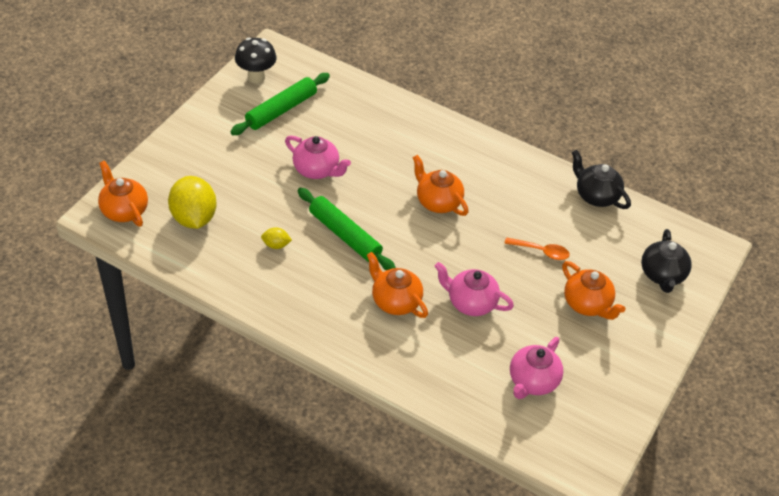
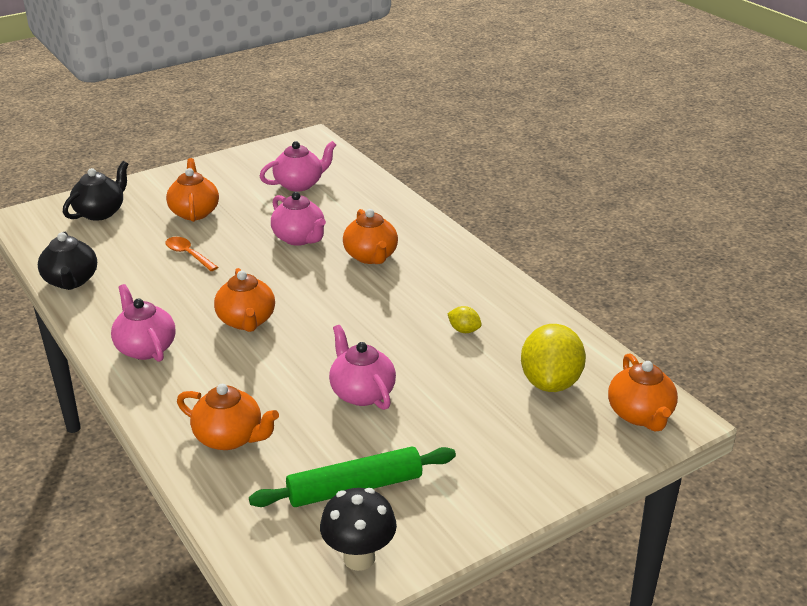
camera: 150 degrees left, 15 degrees down
(344, 235) = (379, 319): green rolling pin -> none
(374, 117) = (230, 437): none -> orange teapot
(483, 158) = (145, 348): none -> pink teapot

